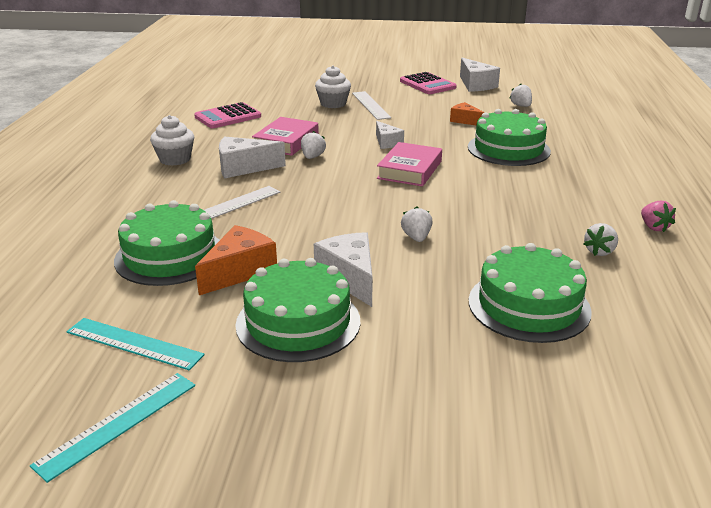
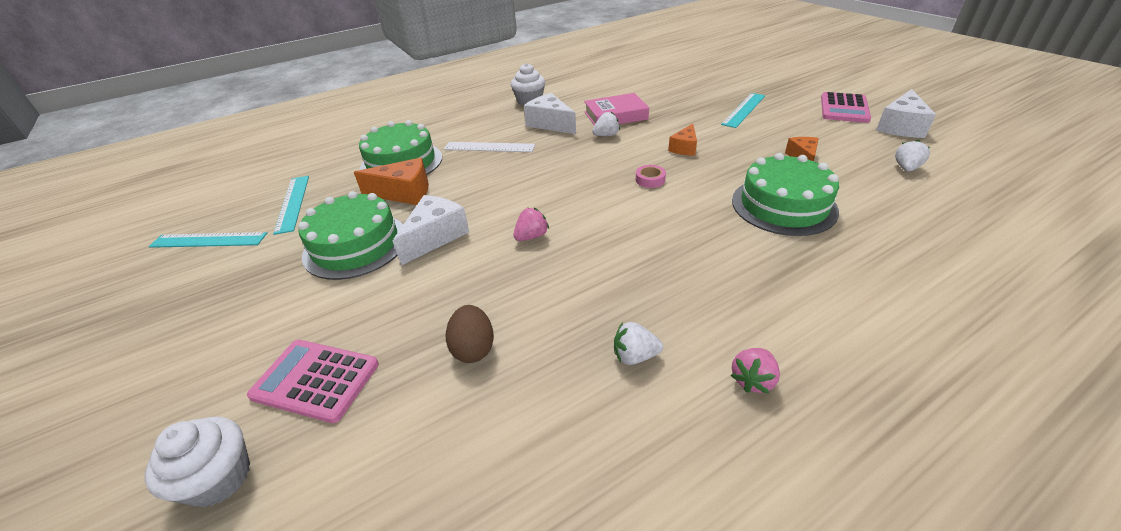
camera: 55 degrees right, 10 degrees up
(228, 117) = (620, 82): pink calculator -> pink calculator (316, 380)
(333, 104) = (715, 97): white cupcake -> white cupcake (219, 478)
(370, 105) = (743, 110): white ruler -> turquoise ruler
(387, 142) = (684, 148): white cheese -> orange cheese
(410, 170) = (650, 180): pink book -> pink tape
(416, 237) = (531, 236): white strawberry -> pink strawberry
(529, 305) = (473, 348): green cake -> brown egg

